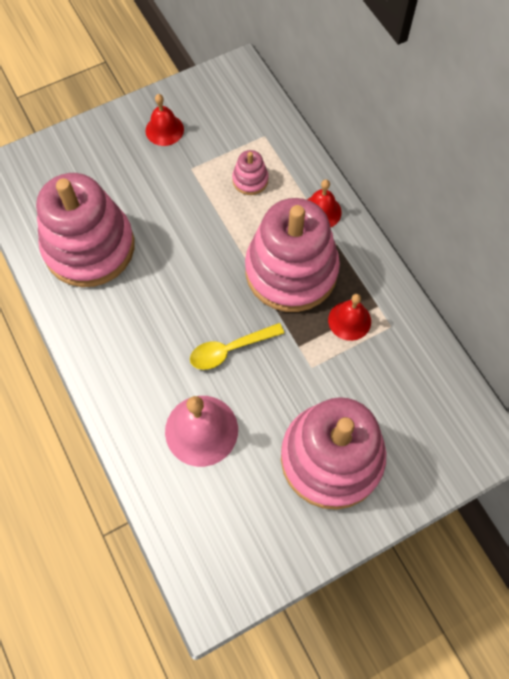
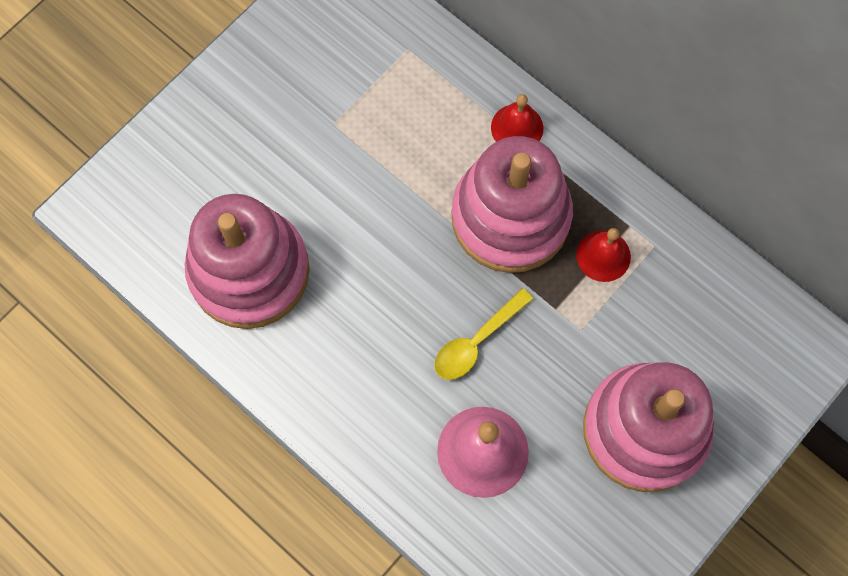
camera: 20 degrees left, 5 degrees up
(164, 130) = (277, 82): red bell -> none
(250, 180) = (413, 115): pink stacking toy -> none

